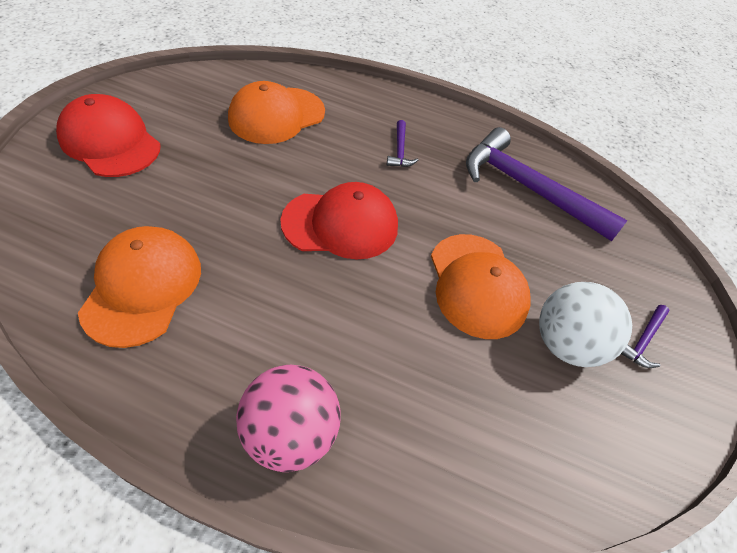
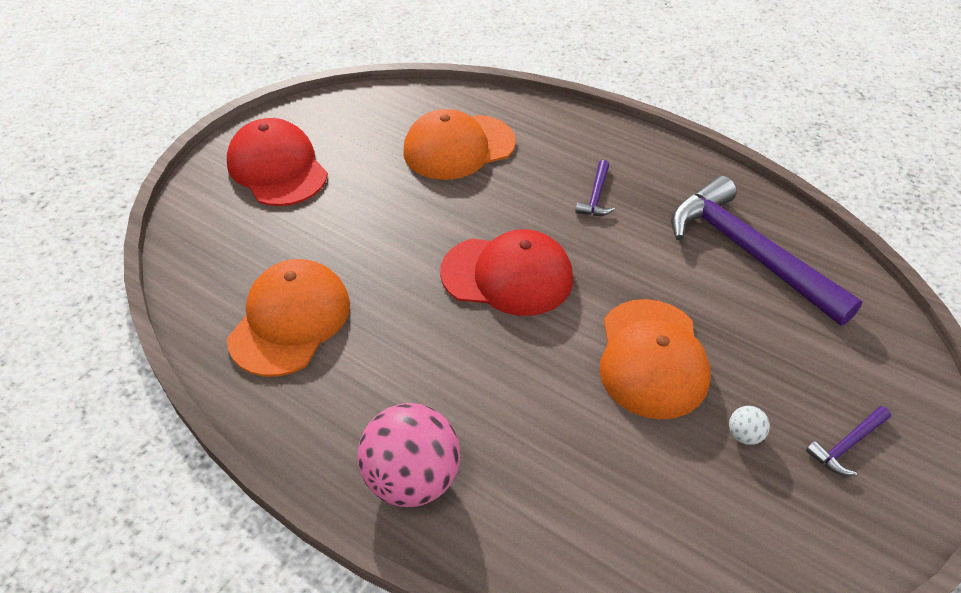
camera: 20 degrees right, 5 degrees down
(565, 343) = (744, 435): white ball -> white ball, size x0.41

